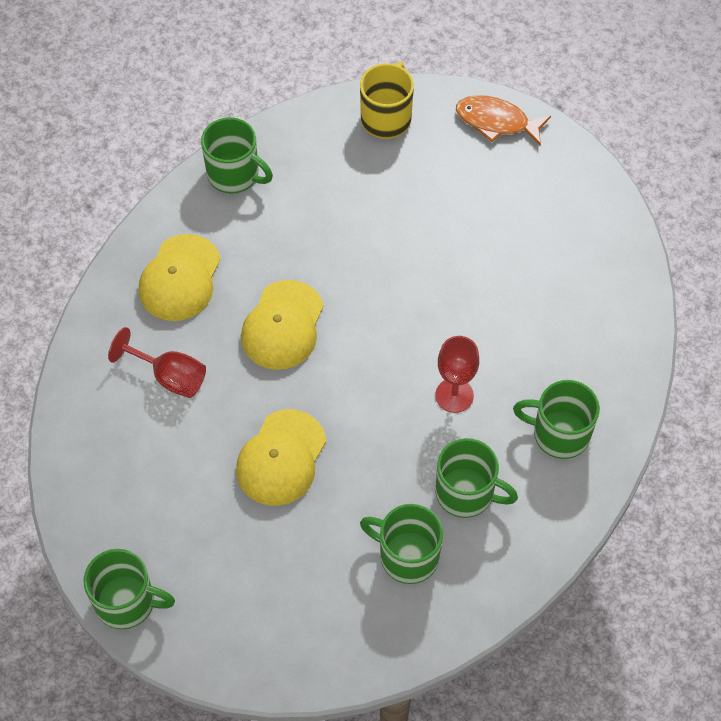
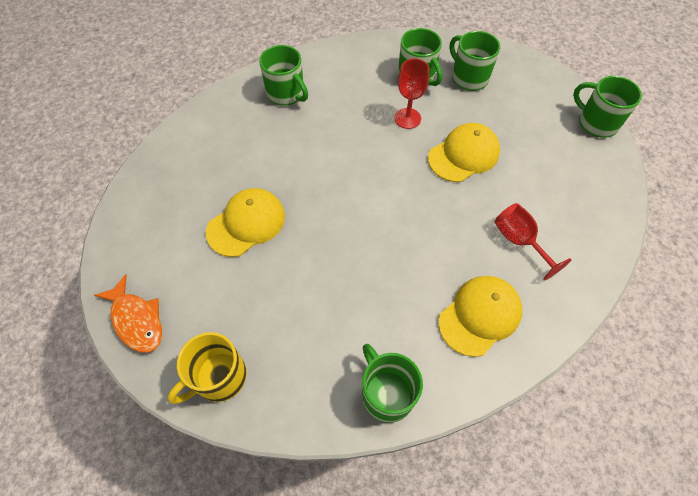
camera: 150 degrees left, 0 degrees up
(283, 325) = (417, 237): yellow cap -> yellow cap (246, 223)
(454, 395) = (331, 140): red goblet -> red goblet (407, 118)
(466, 493) = (362, 90): green mug -> green mug (469, 78)

